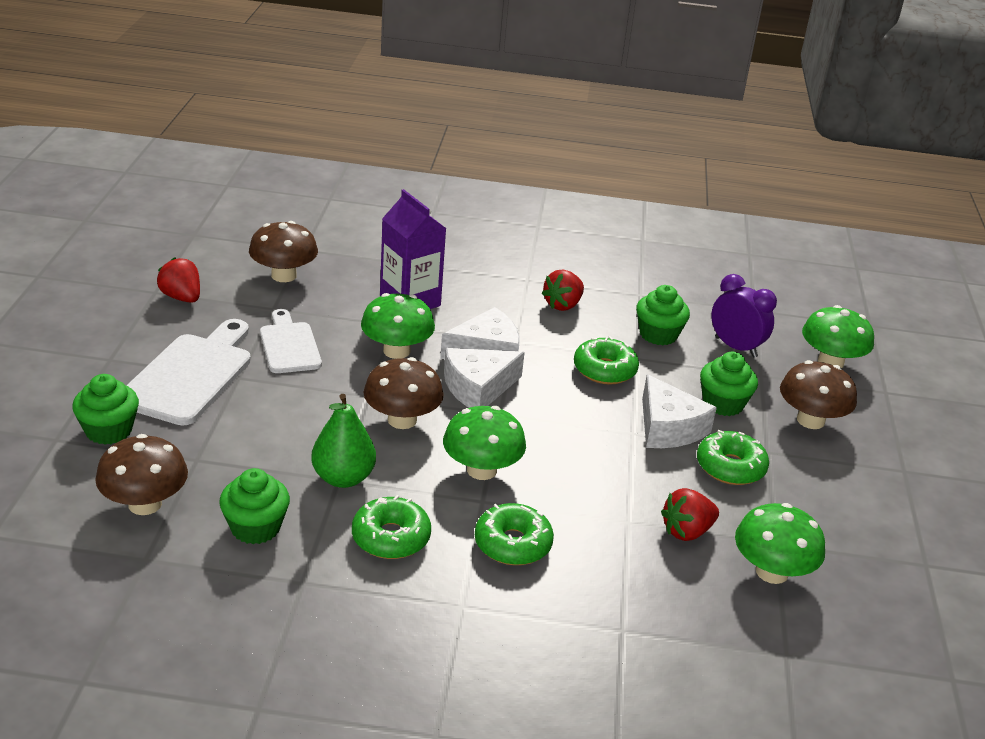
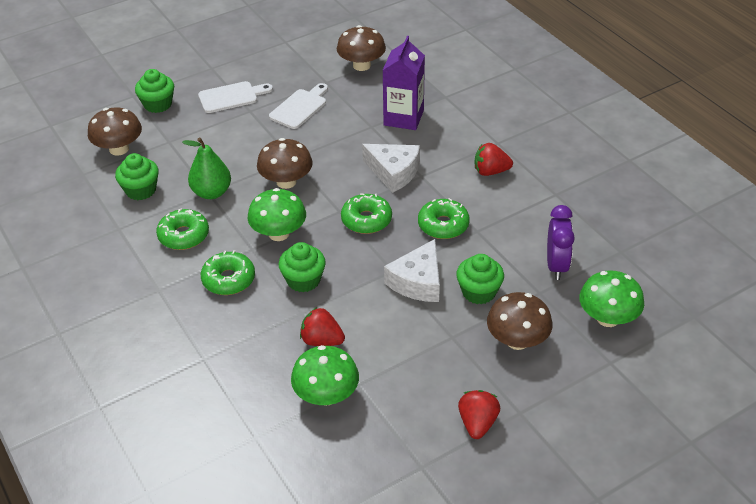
camera: 55 degrees right, 10 degrees up
(182, 297) = (292, 51): red strawberry -> red strawberry (477, 423)
(191, 375) = (231, 97): white cutting board -> white cutting board, size x0.64
(396, 351) = (347, 142): green mushroom -> none
(478, 388) = (353, 189): white cheese -> none
(658, 334) = (518, 226): green cupcake -> green cupcake (303, 280)
(730, 467) = (411, 328): green donut -> green donut (366, 220)

